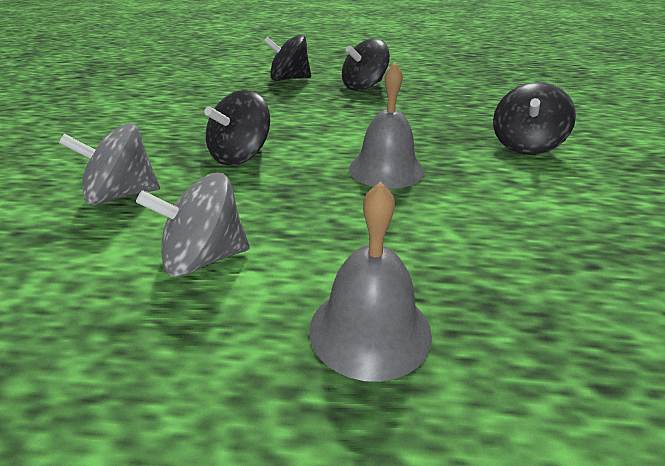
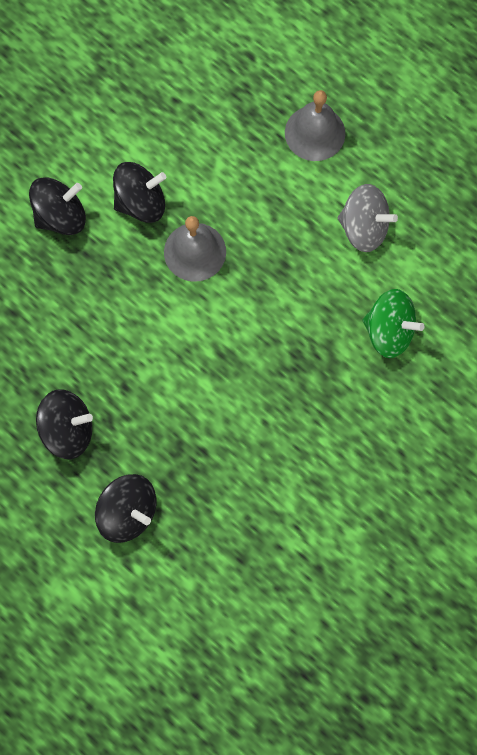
camera: 145 degrees left, 40 degrees up
(122, 195) = (389, 331): grey spinning top -> green spinning top
(240, 156) = (284, 341): black spinning top -> black spinning top (141, 203)

